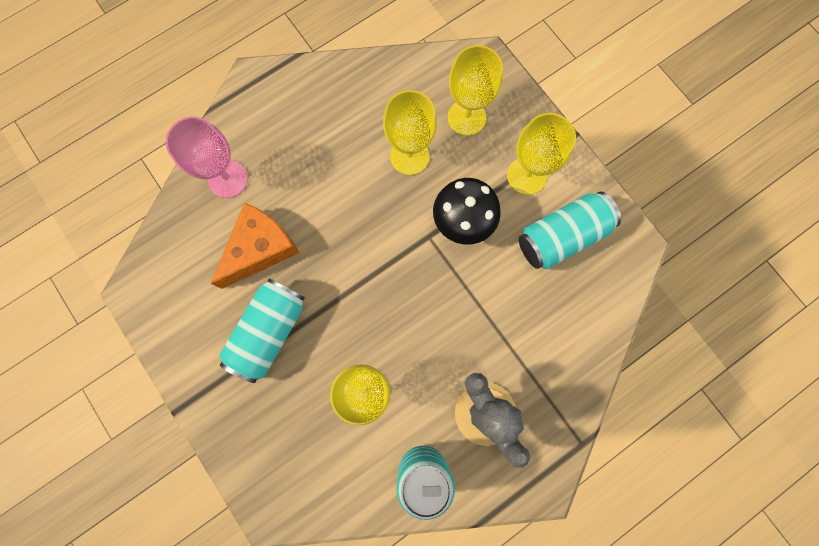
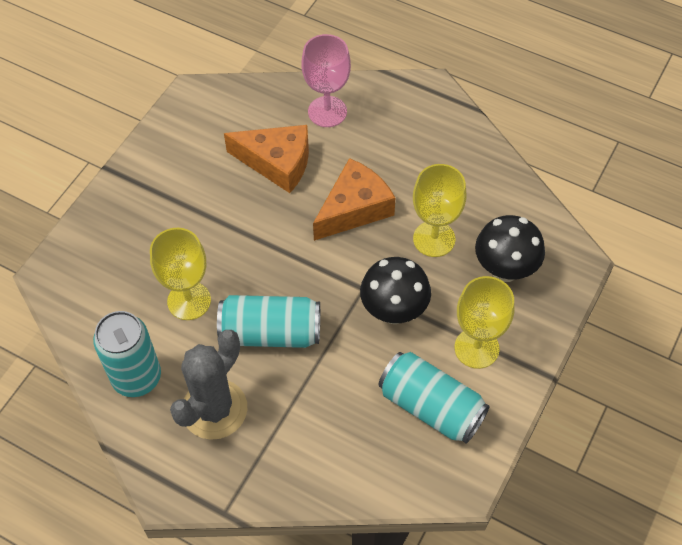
camera: 65 degrees right, 20 degrees down
(269, 332) = (206, 202): turquoise can -> turquoise can (271, 333)
(345, 205) = (354, 208): none -> orange cheese
(466, 117) = (505, 270): yellow goblet -> black mushroom

